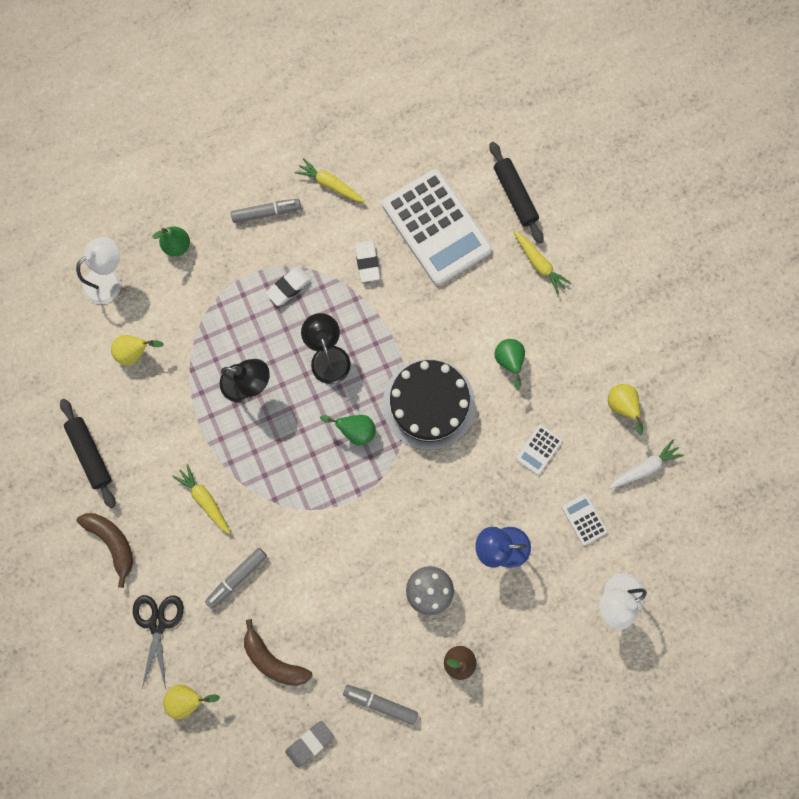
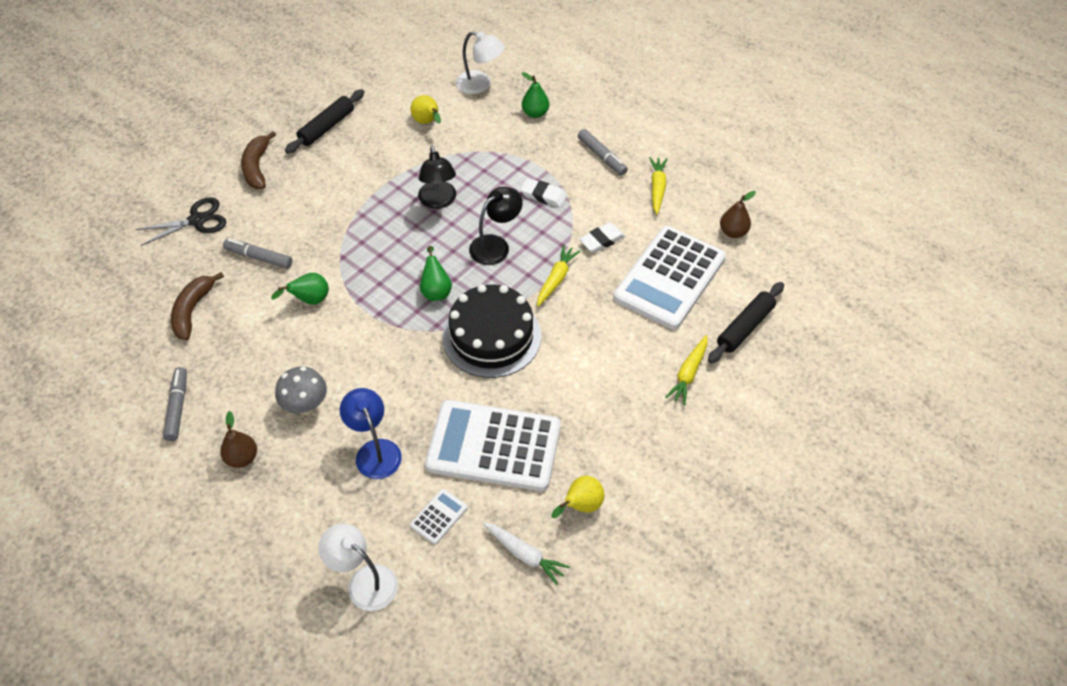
camera: 65 degrees right, 25 degrees down
(113, 542) = (257, 167): brown banana -> brown banana turned 150 degrees clockwise
(189, 698) = (137, 265): yellow pear -> none
(205, 500) = (320, 211): yellow carrot -> yellow carrot (556, 279)
(310, 743) = (121, 366): grey eraser -> none
(412, 149) = (733, 232): none -> brown pear
(509, 362) = (571, 386): green pear -> green pear (310, 300)
(539, 449) = (493, 446): white calculator -> white calculator, size x2.48

